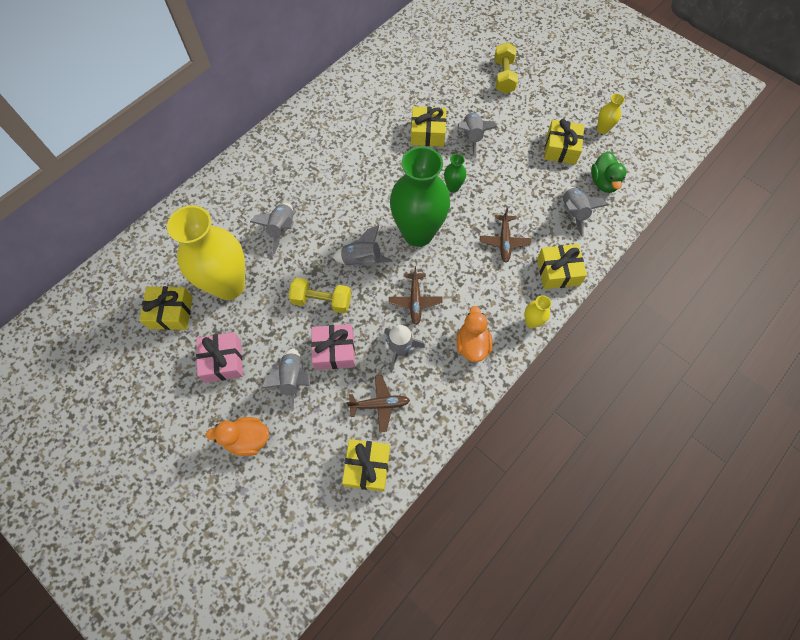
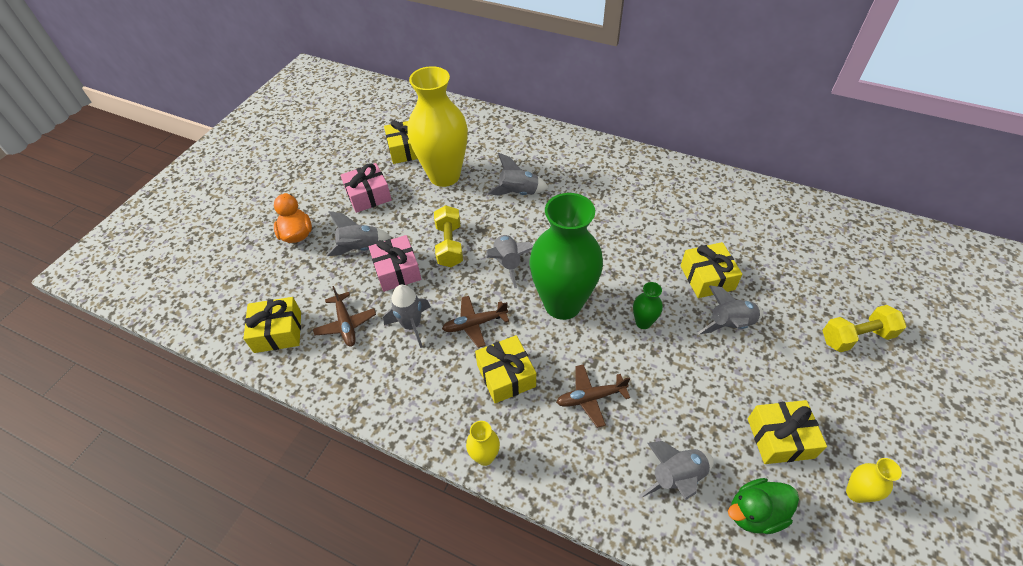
camera: 75 degrees right, 15 degrees down
(472, 344) = (435, 395): orange duck -> none
(558, 272) = (571, 475): yellow gift -> yellow gift (506, 375)

